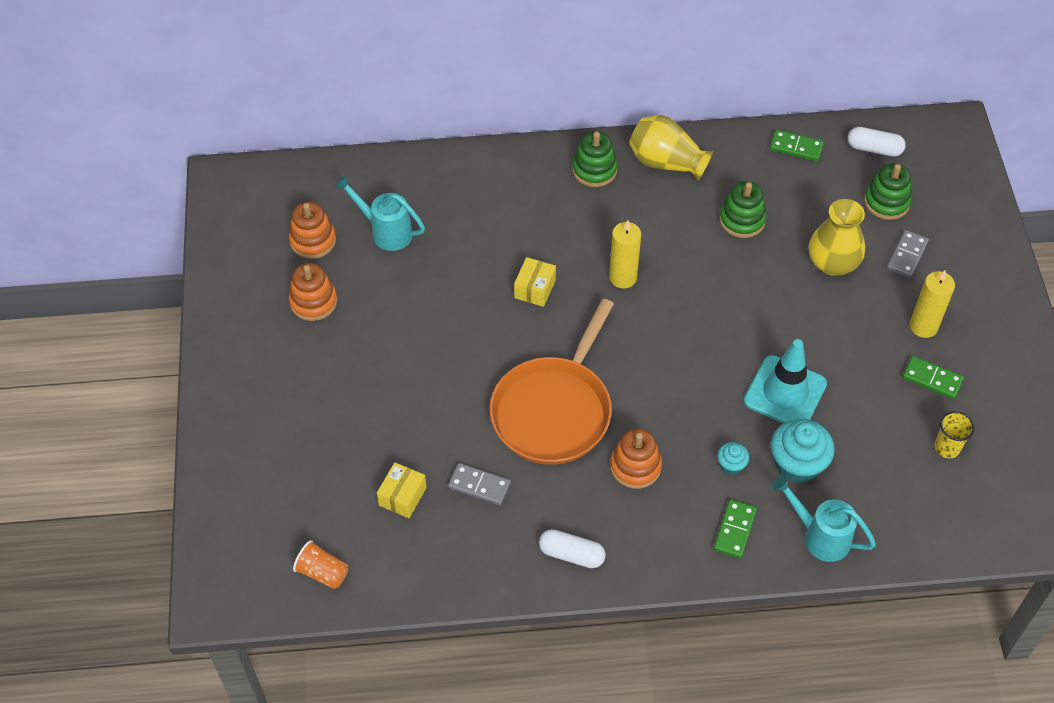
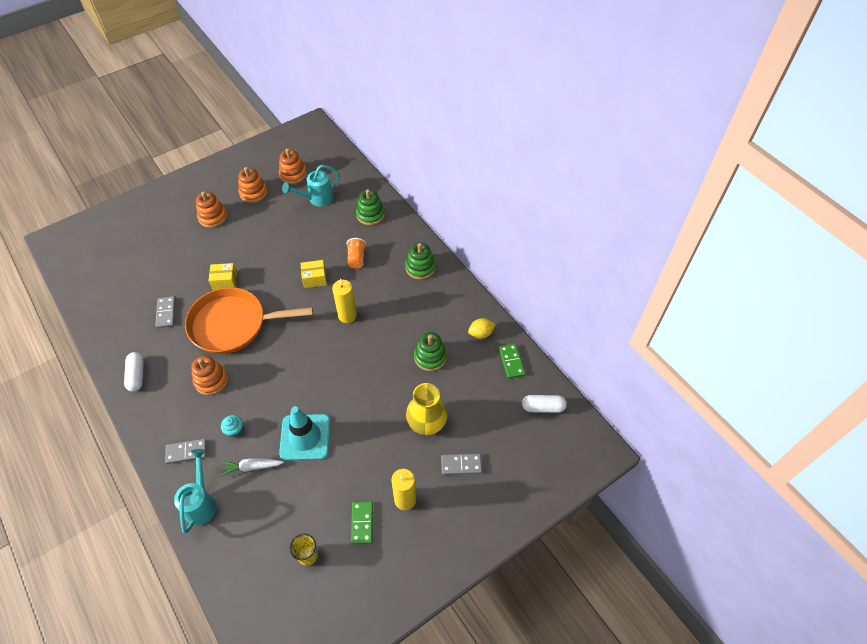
camera: 60 degrees right, 0 degrees up
(322, 572) = (85, 273): orange cup -> orange cup (356, 258)
(326, 369) = (212, 217): none -> orange stacking toy
(385, 231) = (316, 199): turquoise watering can -> turquoise watering can turned 120 degrees counterclockwise
(402, 496) = (145, 284): yellow box -> yellow box (225, 281)
(666, 162) = (450, 299): yellow vase -> none
(734, 530) = (186, 452): green domino -> grey domino
(738, 157) = (481, 333): none -> yellow lemon
(797, 464) = (252, 467): turquoise cupcake -> white carrot
(874, 149) = (543, 407): white capsule -> white capsule turned 75 degrees counterclockwise
(886, 202) = (500, 434): green stacking toy -> green stacking toy (370, 215)

